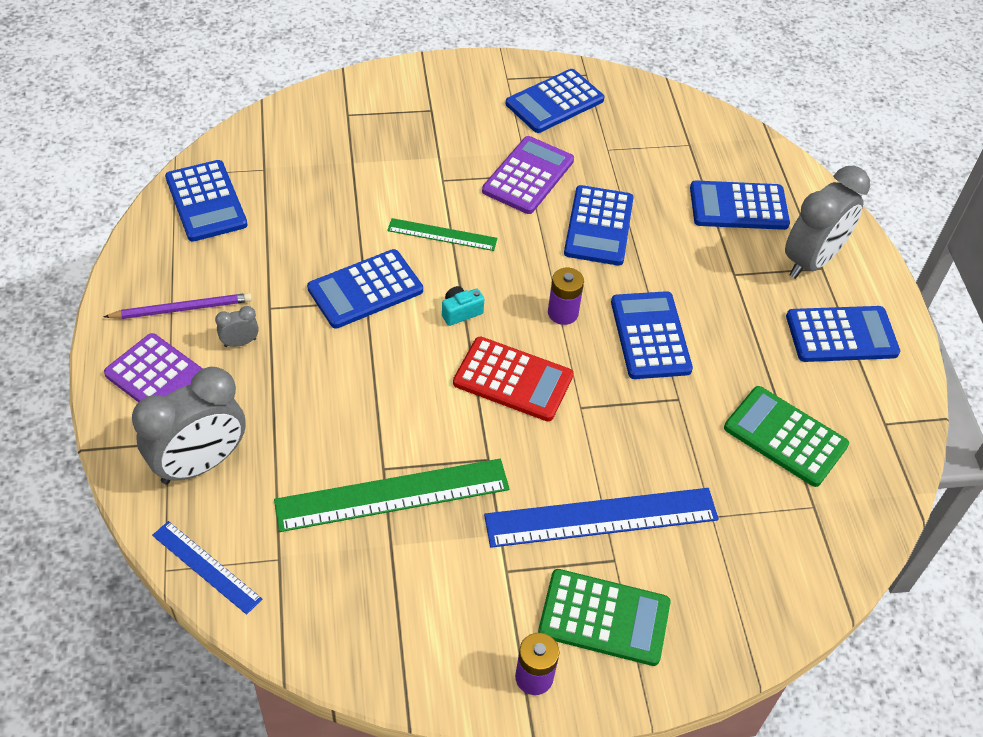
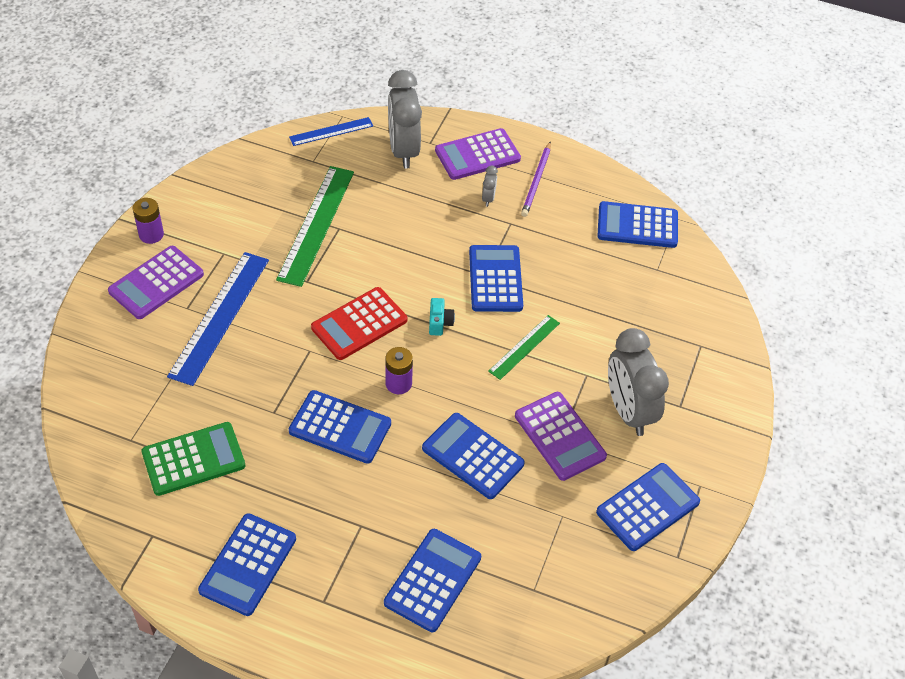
camera: 120 degrees right, 0 degrees up
(554, 102) = (647, 507): blue calculator -> blue calculator turned 60 degrees clockwise
(604, 617) = (156, 283): green calculator -> purple calculator
(811, 261) = (336, 597): grey clock -> grey clock (628, 411)

